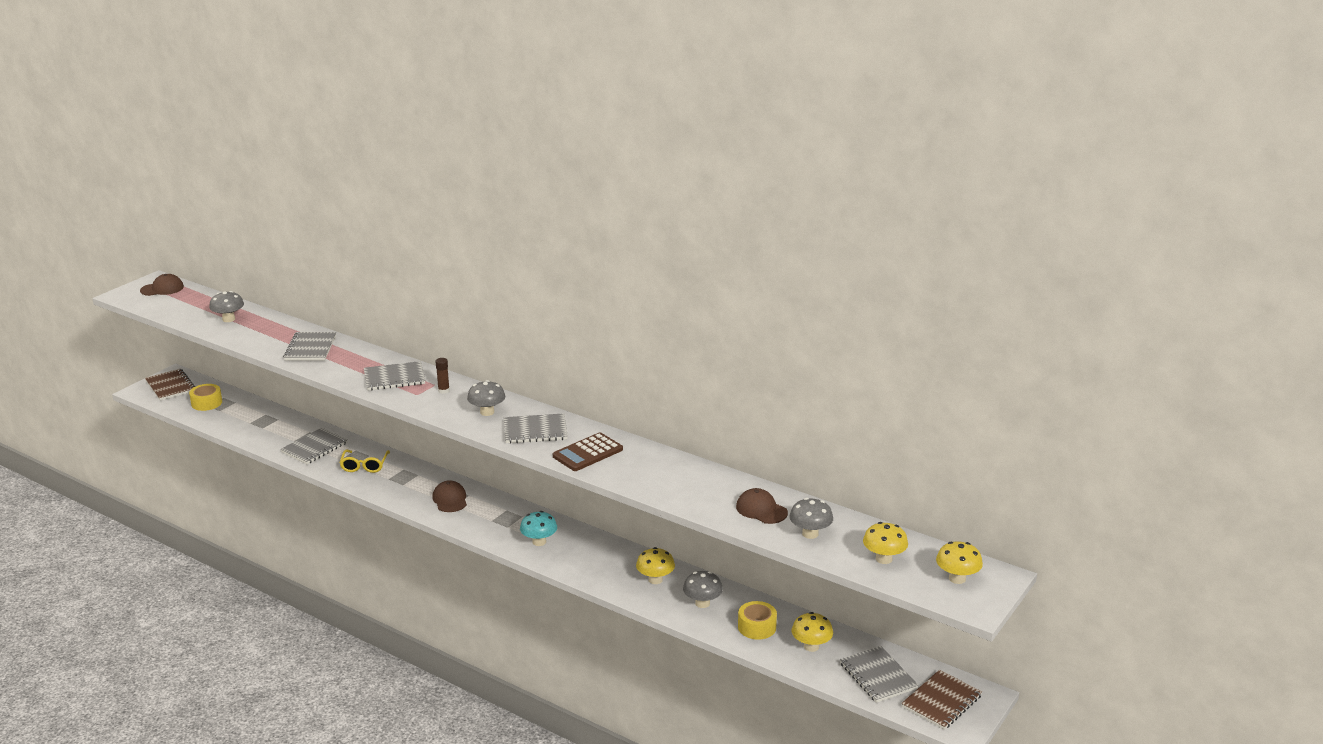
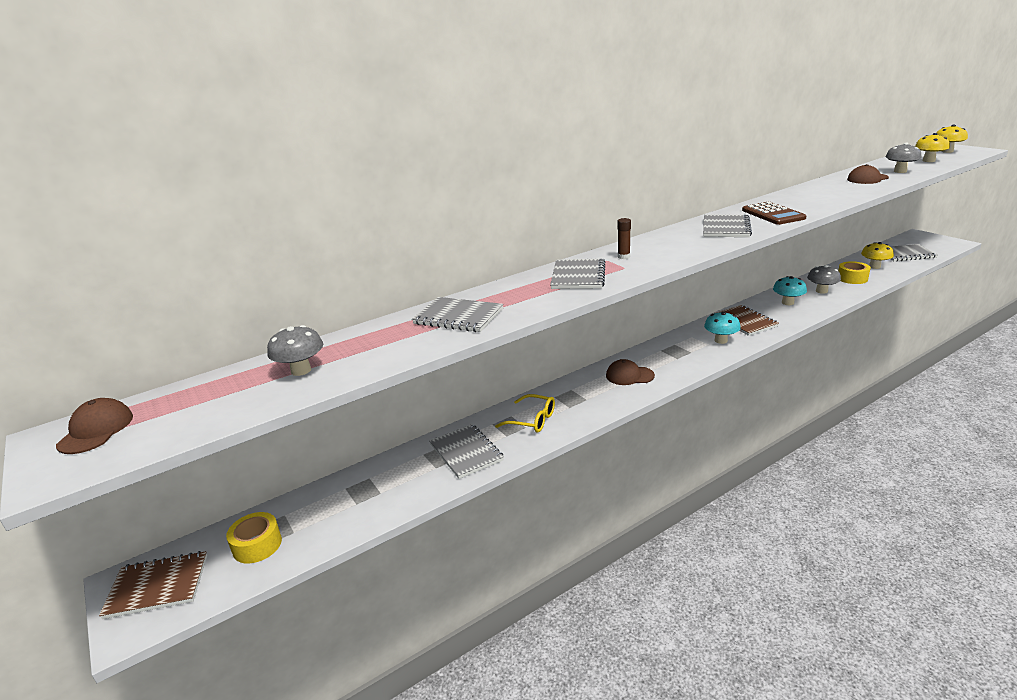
camera: 65 degrees left, 0 degrees up
(487, 412) = (681, 242): grey mushroom -> none
(655, 579) = (787, 303): yellow mushroom -> turquoise mushroom
(941, 701) = (929, 243): brown notebook -> brown notebook (744, 322)

